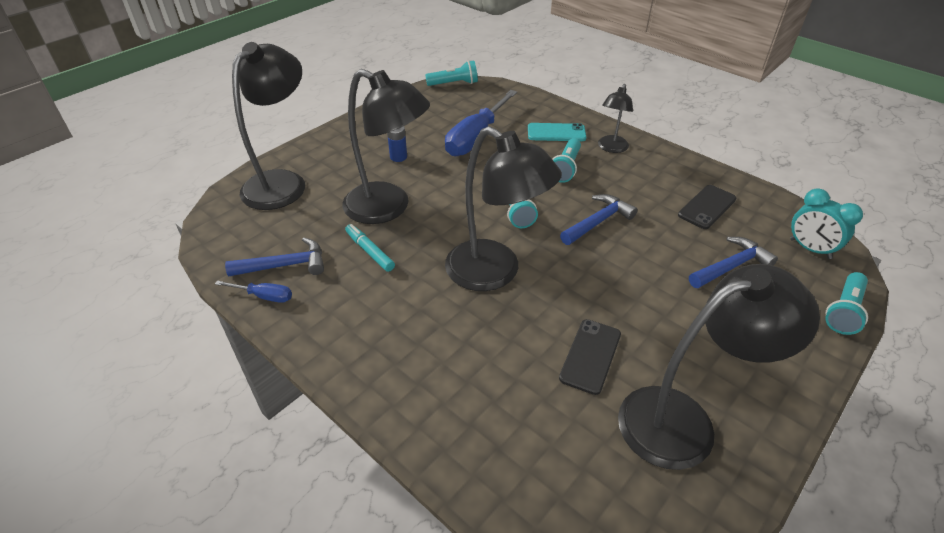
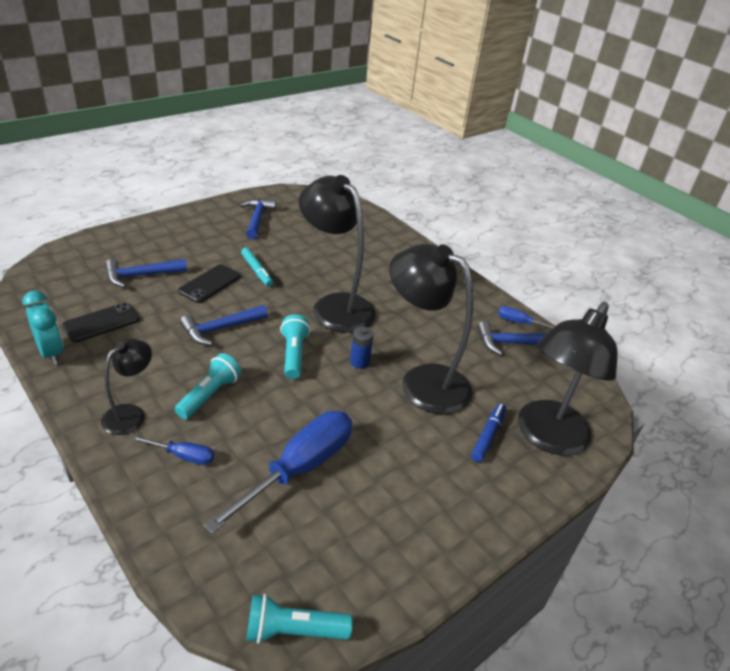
camera: 175 degrees left, 5 degrees down
(334, 176) = (487, 436): none -> blue marker
(369, 251) = (439, 341): turquoise marker -> turquoise marker (257, 271)
(398, 157) = (410, 452): blue battery -> blue battery (359, 362)
(556, 133) = (183, 456): turquoise phone -> blue screwdriver
(590, 356) = (291, 250): black phone -> black phone (209, 284)
(683, 421) = (257, 219): black lamp -> blue hammer
(810, 249) = (59, 274): turquoise clock -> turquoise clock (51, 353)
(844, 311) = (96, 238): turquoise flashlight -> none

